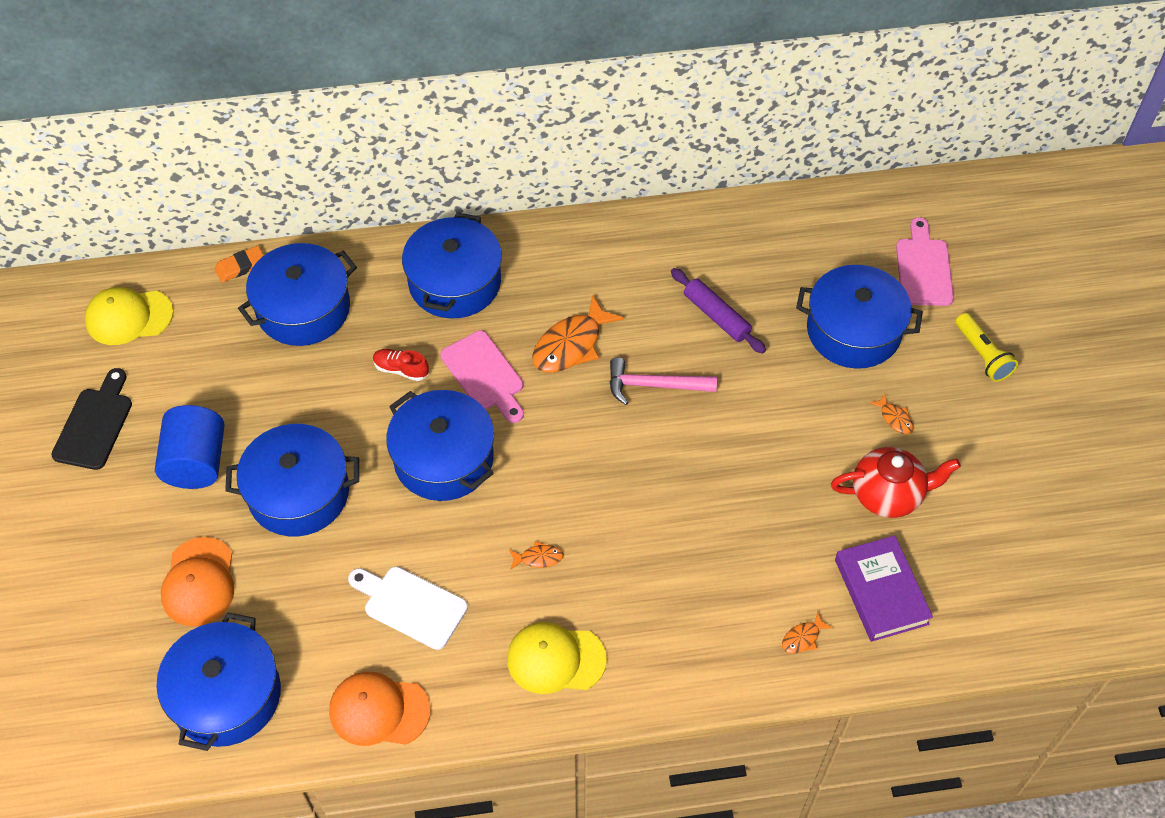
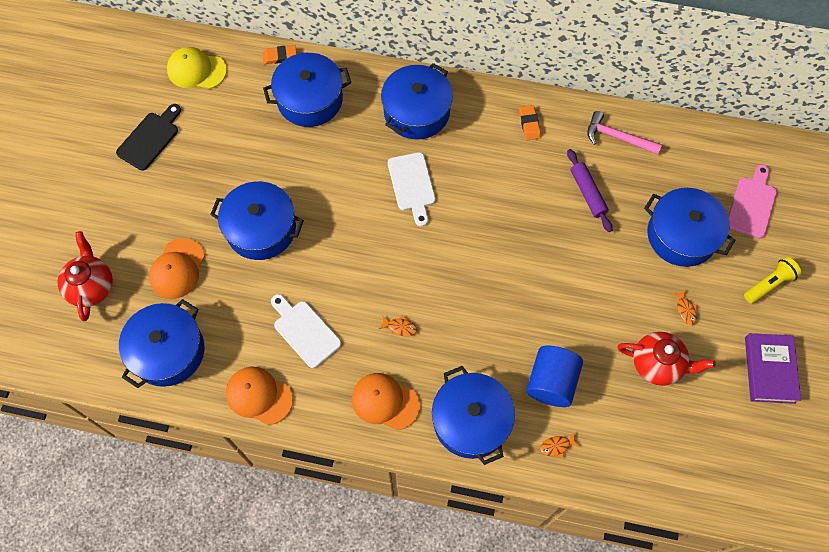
camera: 20 degrees right, 10 degrees up
(81, 645) = (91, 286): none -> red teapot
(196, 462) = (204, 186): blue cylinder -> blue cylinder (551, 382)
(401, 369) = (358, 163): red shoe -> none
(443, 459) = (363, 236): blue pot -> blue pot (471, 421)
(484, 374) = (412, 185): pink cutting board -> white cutting board
(555, 659) = (385, 402): yellow cap -> orange cap
(571, 345) = (478, 182): orange fish -> none
(608, 255) = (529, 124): none -> orange eraser
(654, 385) = (524, 230): pink hammer -> pink hammer (617, 137)
(881, 591) = (624, 432): purple book -> purple book (769, 370)
(982, 355) = (769, 284): yellow flashlight -> yellow flashlight turned 120 degrees counterclockwise

